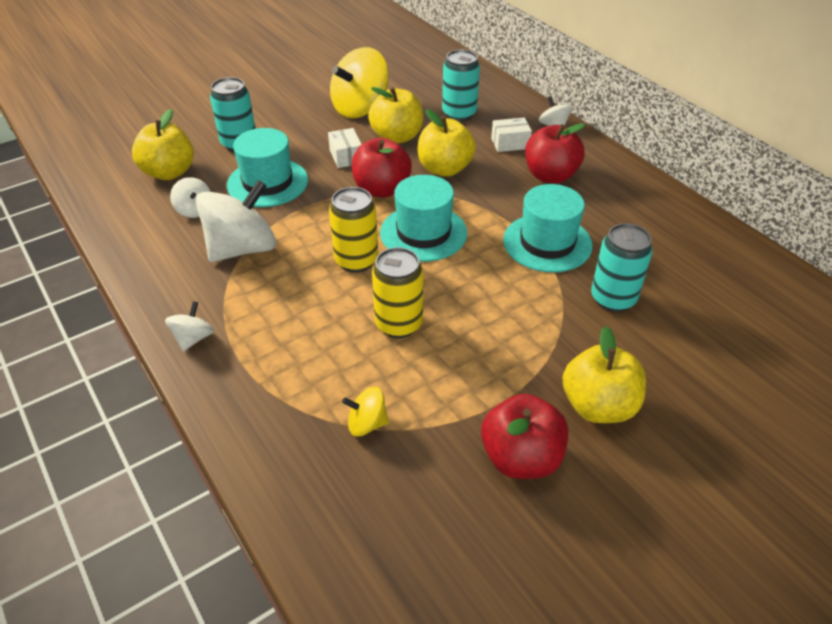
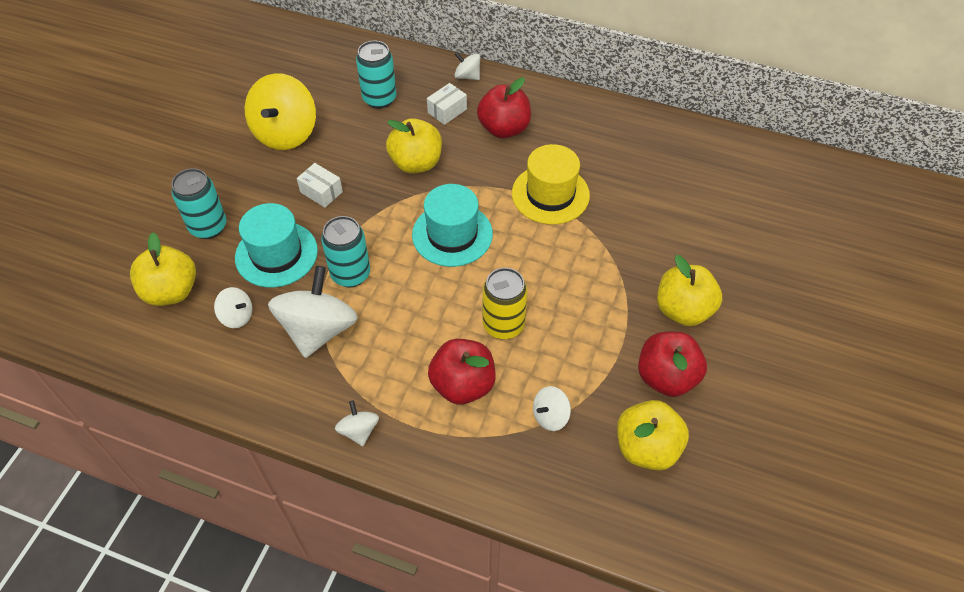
camera: 35 degrees left, 10 degrees up
(356, 261) = (422, 289): yellow can -> none
(367, 423) = (550, 416): yellow spinning top -> white spinning top
(381, 189) = (382, 210): red apple -> red apple (463, 385)
(397, 137) = (347, 149): yellow apple -> yellow apple (646, 448)
(547, 243) = (550, 194): turquoise hat -> yellow hat
(613, 299) = (630, 219): turquoise can -> turquoise can (350, 274)

